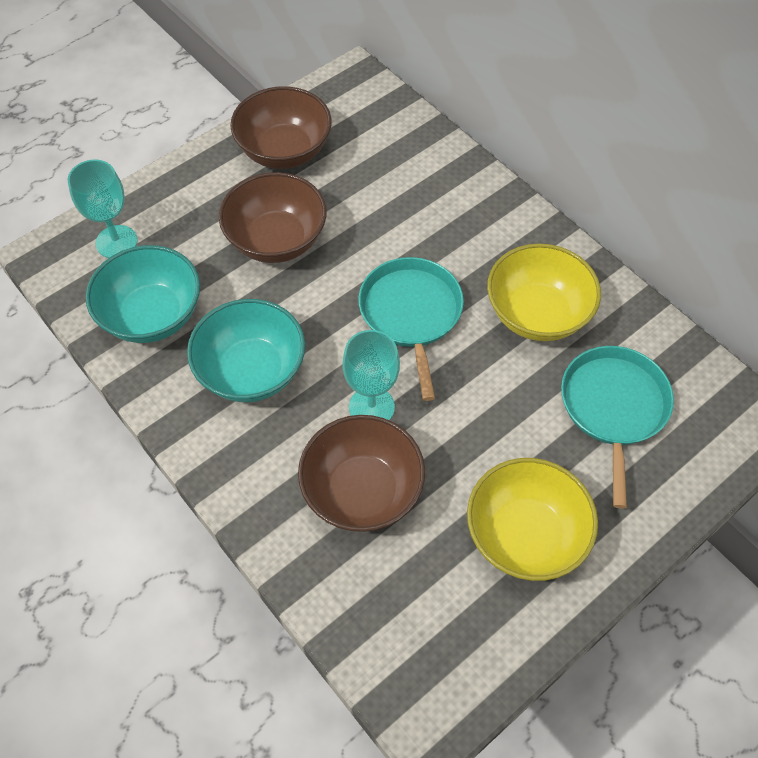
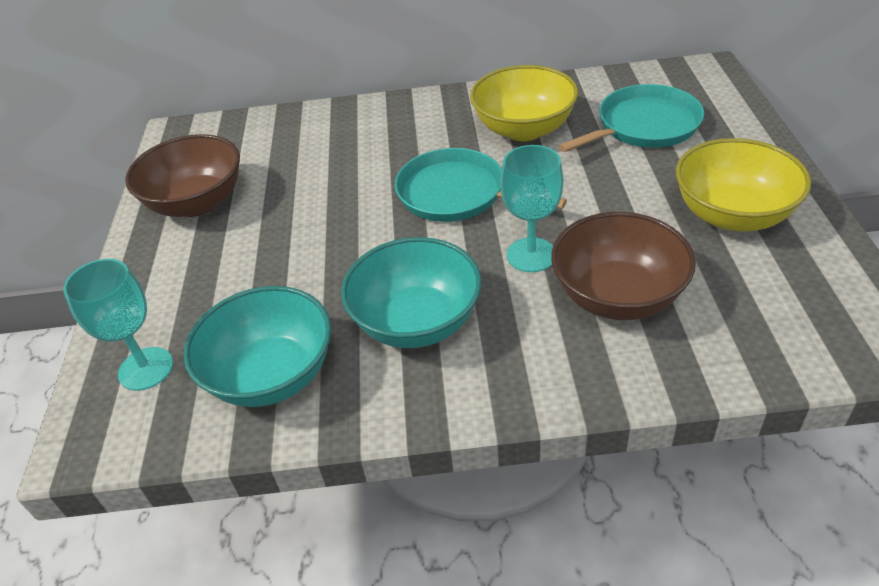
camera: 50 degrees left, 15 degrees down
(276, 240) = (287, 246): brown bowl -> none
(613, 407) = (644, 126): turquoise pan -> turquoise pan turned 105 degrees clockwise

